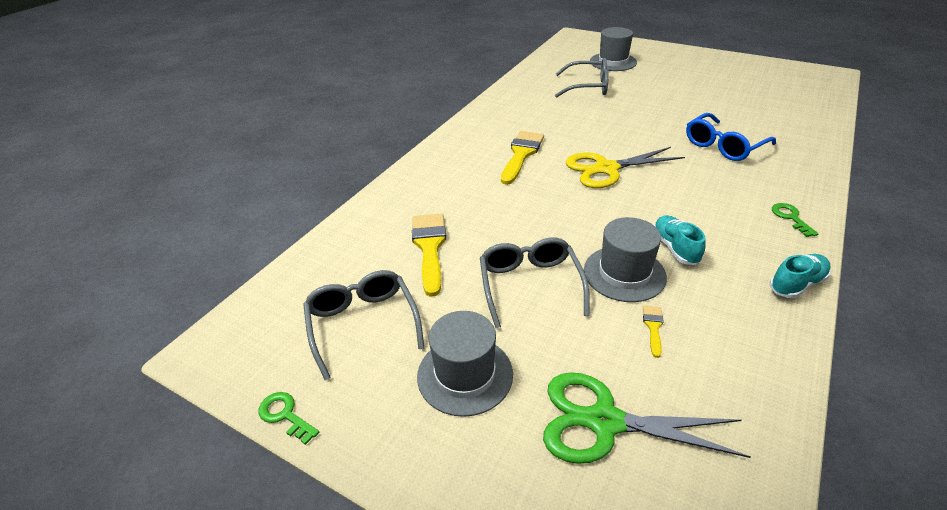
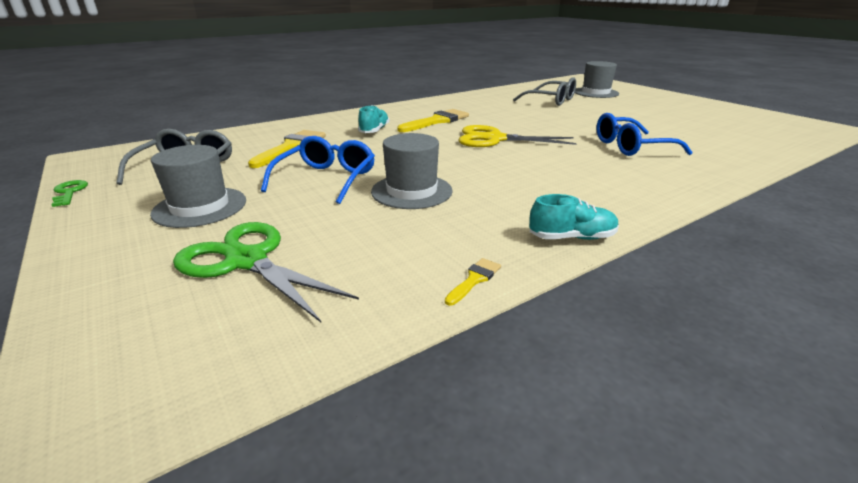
camera: 25 degrees right, 10 degrees down
(530, 286) = (326, 179): grey glasses -> blue glasses
(653, 327) = (383, 224): yellow brush -> yellow brush (474, 279)
(675, 248) = (482, 189): turquoise shoe -> turquoise shoe (374, 130)
(790, 218) = (635, 198): green key -> none

